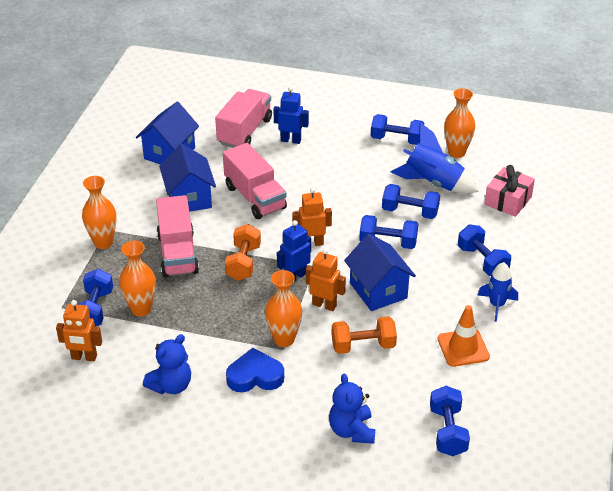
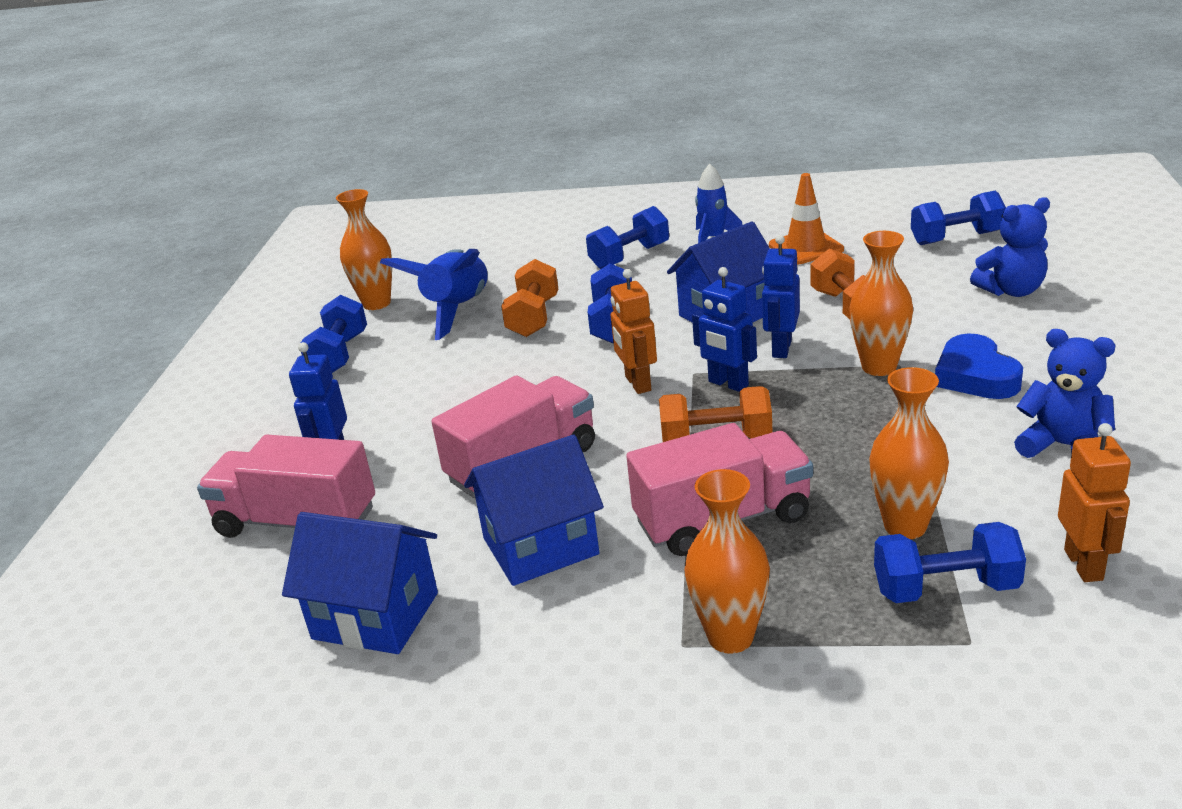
camera: 95 degrees left, 10 degrees down
(324, 305) = (781, 348): orange robot -> blue robot
(410, 212) = (533, 317): blue dumbbell -> orange dumbbell
(508, 200) = (492, 256): pink gift -> none

